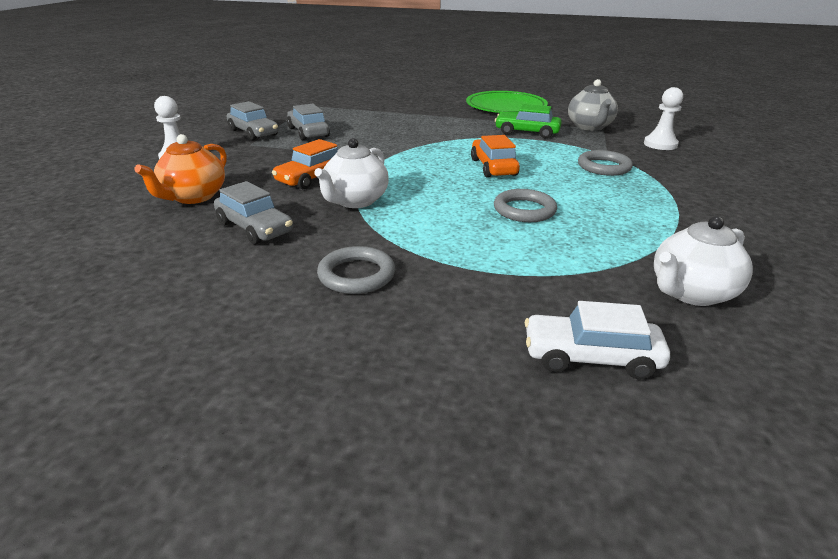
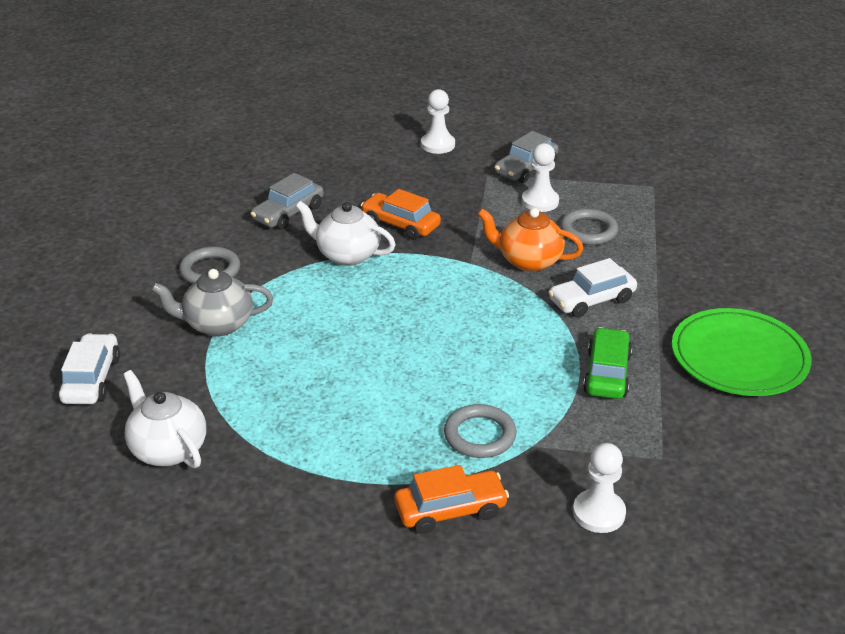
camera: 85 degrees right, 5 degrees up
(193, 197) = (346, 173): orange teapot -> orange teapot (528, 261)
(308, 132) = (540, 201): grey car -> white pawn
(445, 129) = (591, 300): none -> white car
(493, 167) = (456, 340): orange car -> orange car (450, 510)
(524, 210) = (335, 359): grey ring -> grey ring (588, 231)
(590, 127) = (663, 443): grey teapot -> grey teapot (217, 324)

